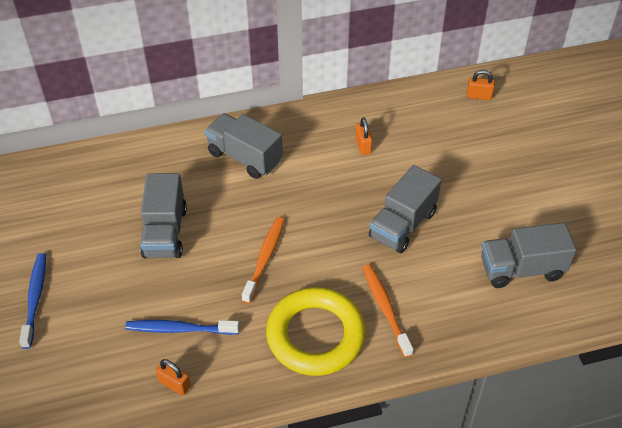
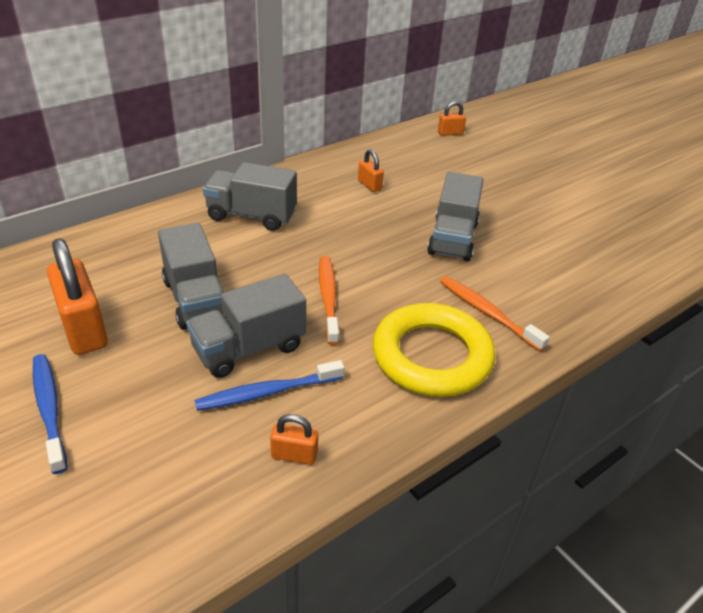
camera: 25 degrees left, 10 degrees down
(78, 237) = (83, 329): none -> orange padlock
(521, 269) = (588, 250): grey truck -> grey truck (249, 348)

